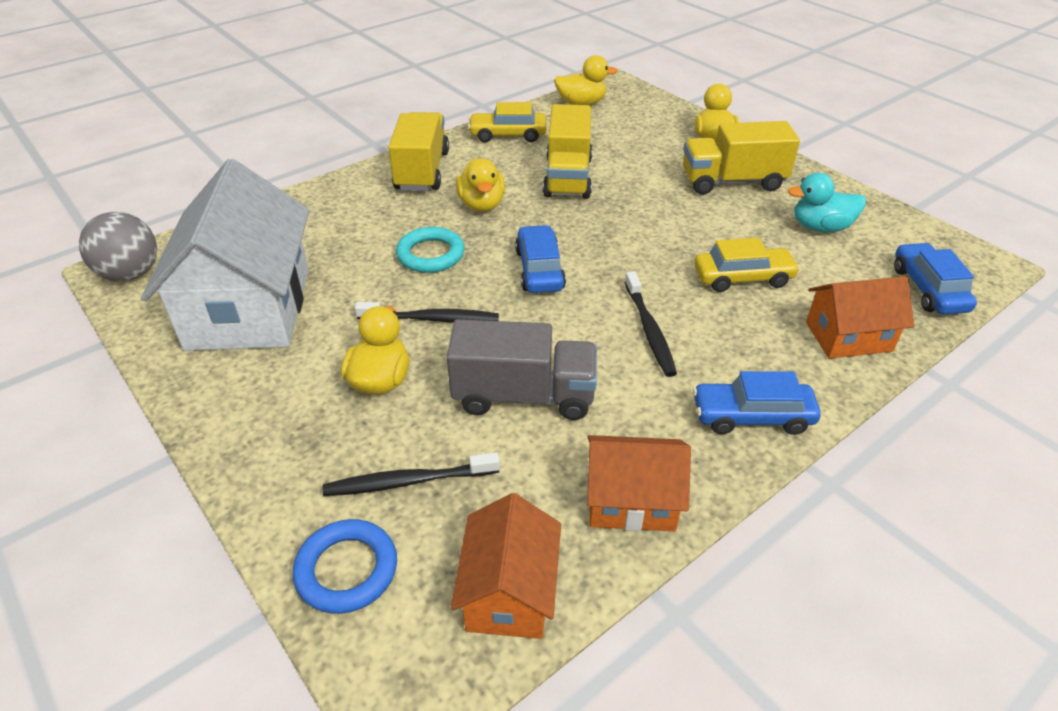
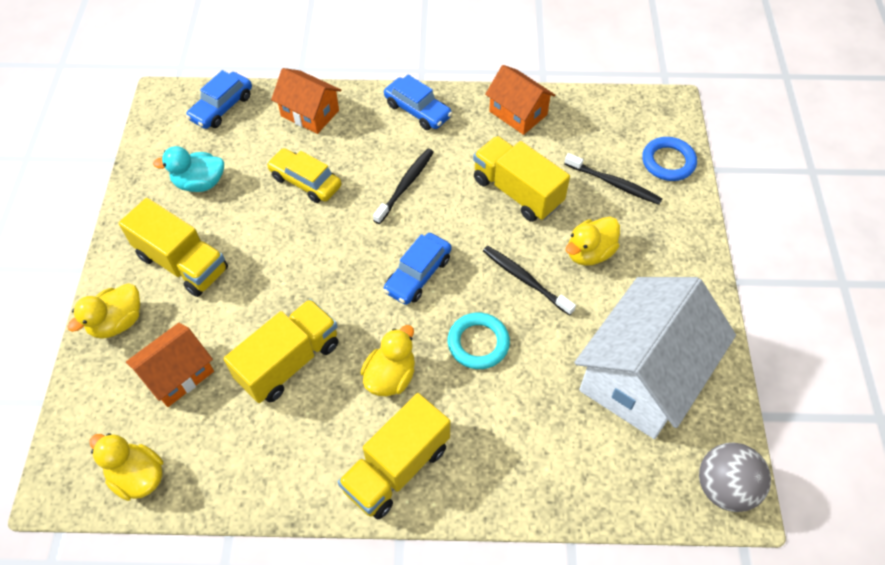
camera: 140 degrees left, 15 degrees up
(508, 135) = (267, 471): yellow car -> none
(509, 592) = (604, 113): orange house -> orange house (178, 374)
(523, 396) = (517, 191): grey truck -> yellow truck
(820, 227) = (200, 183): turquoise duck -> turquoise duck turned 135 degrees clockwise

